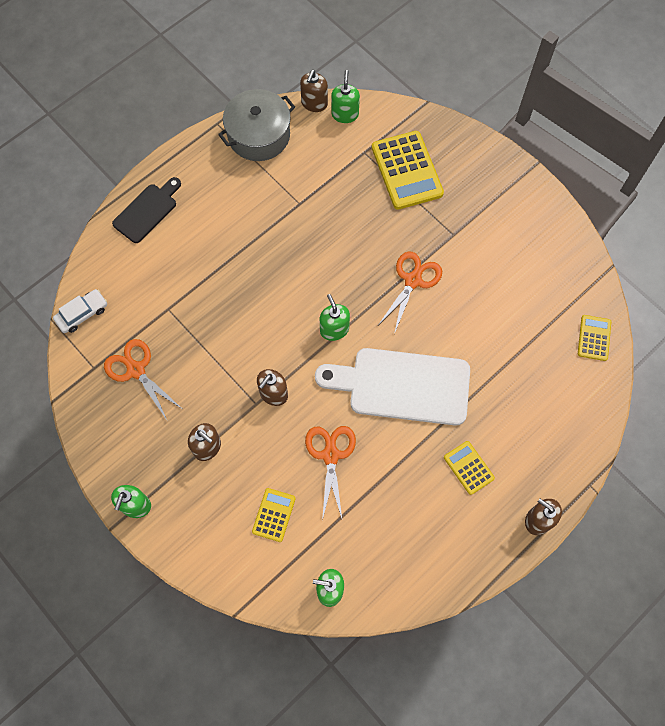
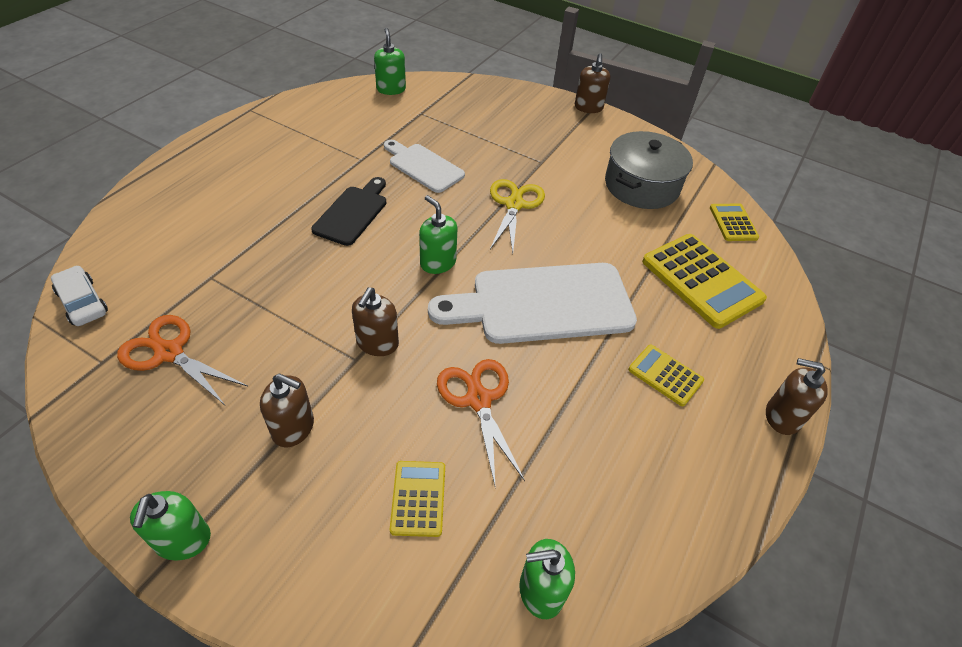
camera: 20 degrees left, 20 degrees down
(82, 314) = (82, 302): white car -> white car turned 75 degrees counterclockwise
(147, 211) = (172, 188): black cutting board -> black cutting board (353, 213)
(259, 135) = (300, 113): grey pot -> grey pot (641, 185)
(314, 103) = (356, 85): brown soap dispenser -> brown soap dispenser (588, 107)
(349, 221) = (423, 166): none -> white cutting board
(406, 170) = (471, 121): yellow calculator -> yellow calculator (701, 280)
(412, 280) = (514, 204): orange scissors -> yellow scissors

